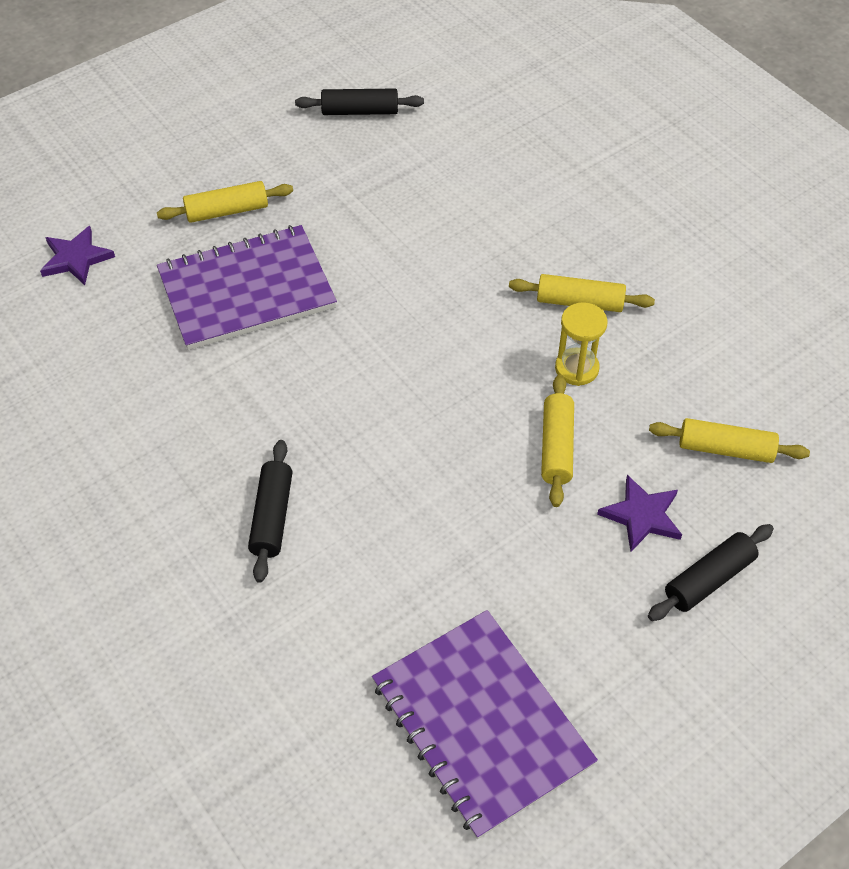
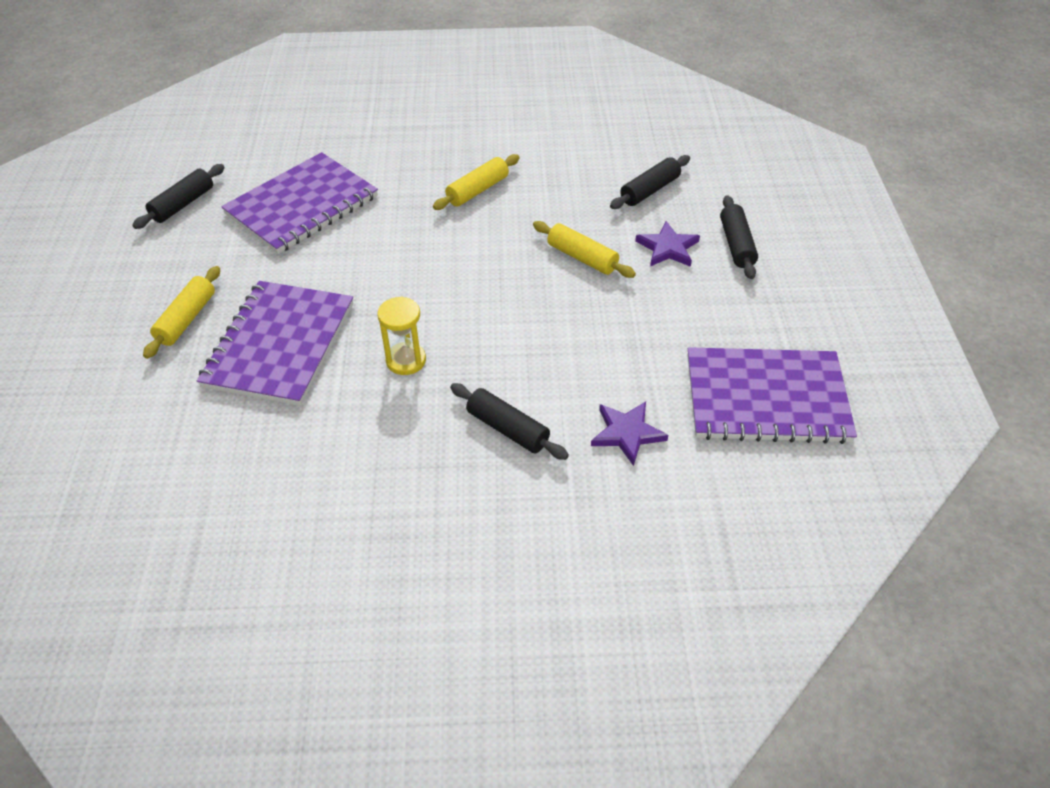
camera: 55 degrees left, 5 degrees down
(76, 258) = (119, 435): purple star -> purple star (627, 433)
(432, 188) = (302, 205): none -> purple notebook
(576, 368) = (529, 218): yellow hourglass -> yellow hourglass (406, 360)
(725, 449) = (650, 190): yellow rolling pin -> black rolling pin

